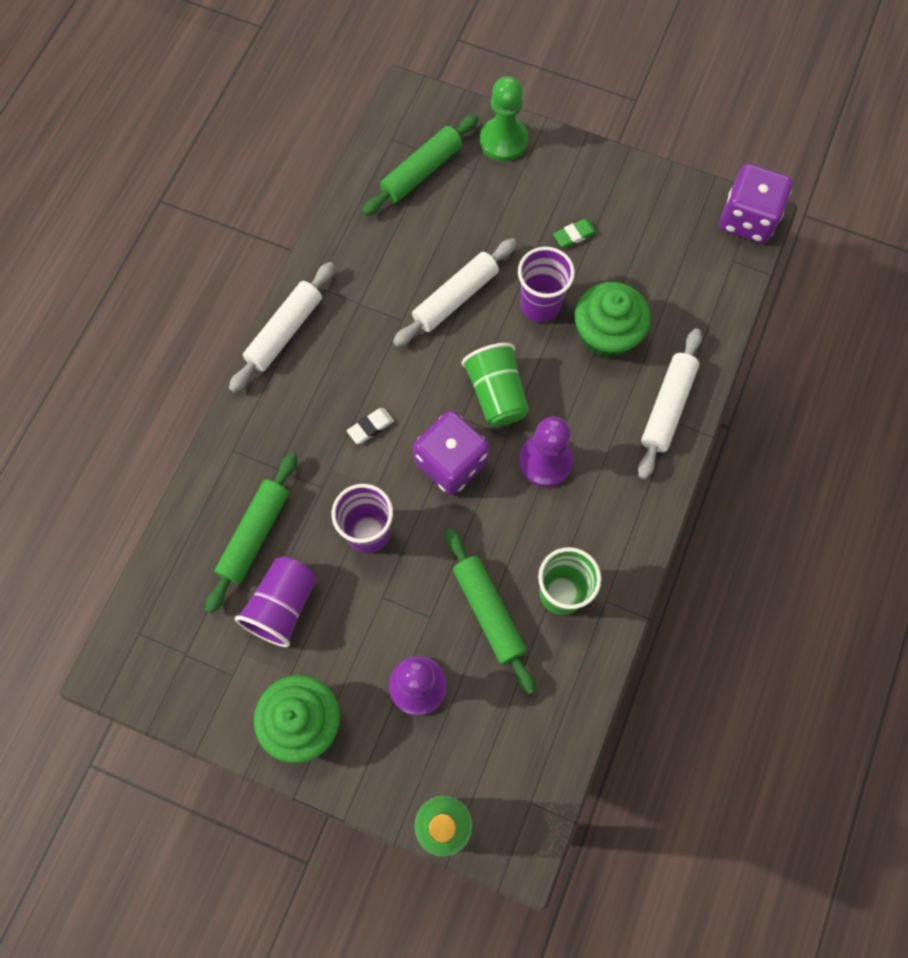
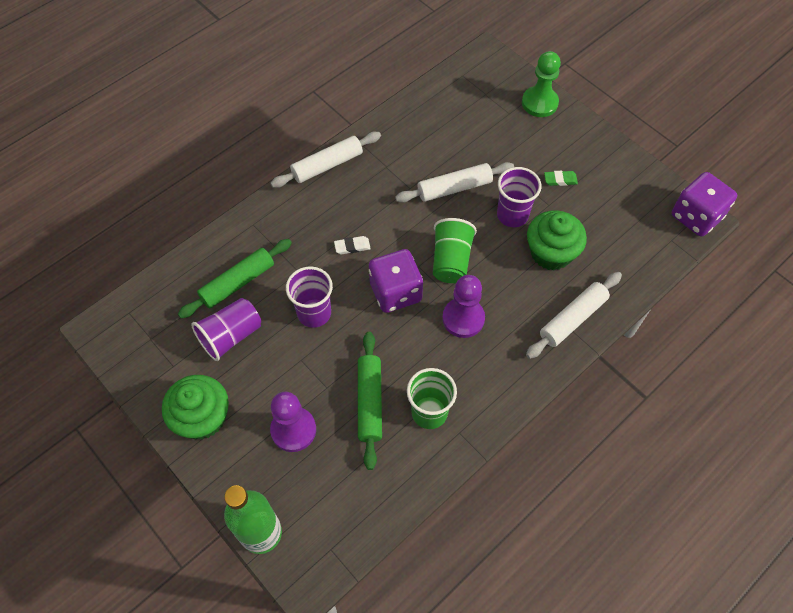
camera: 25 degrees right, 10 degrees down
(421, 172) = (472, 102): green rolling pin -> none

